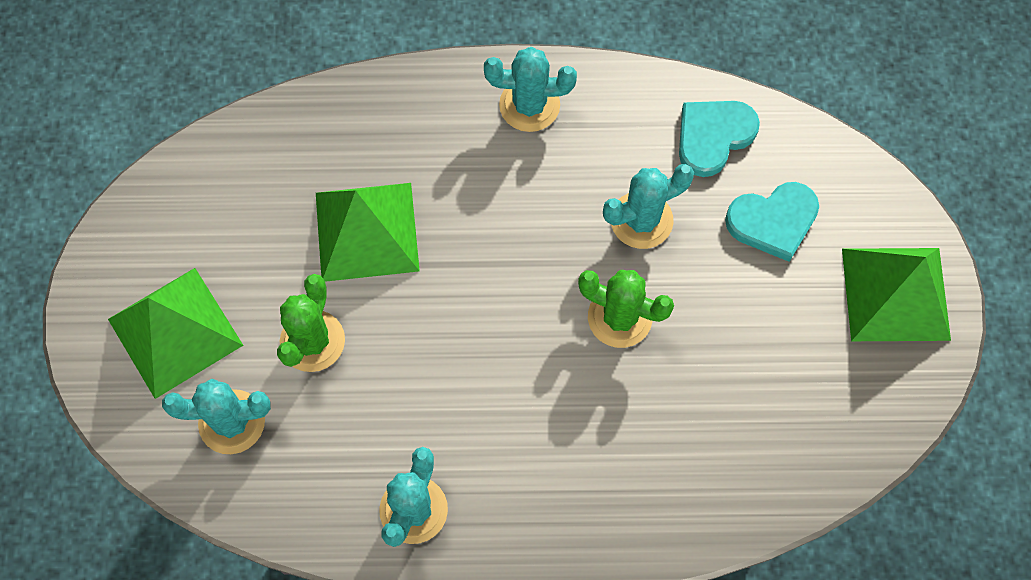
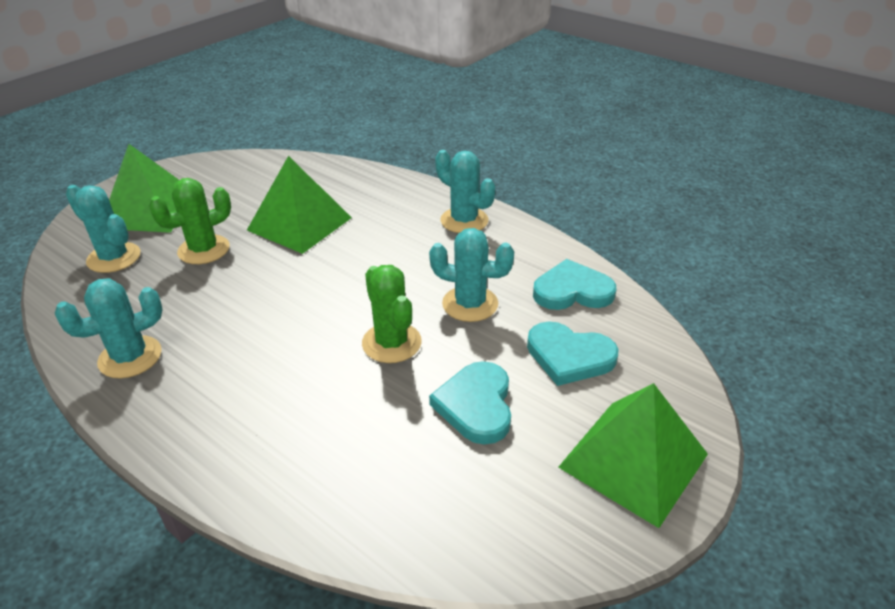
camera: 40 degrees right, 30 degrees down
(747, 330) = (476, 405): none -> turquoise heart

